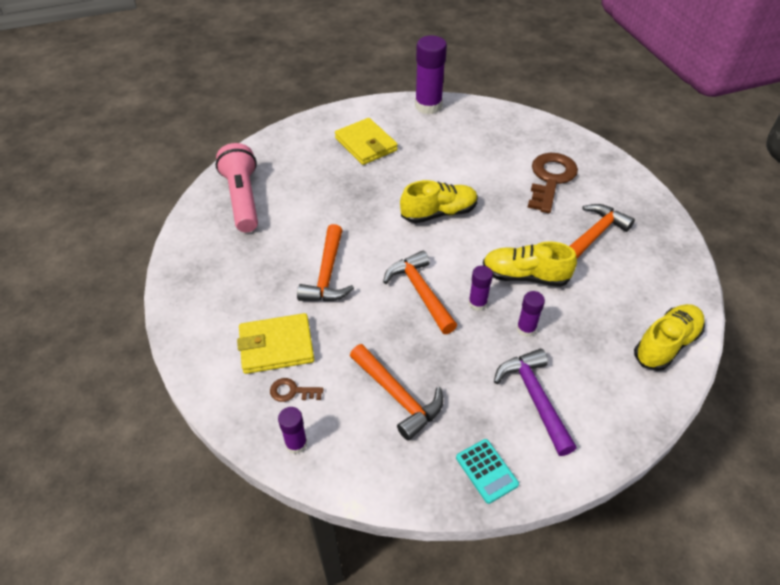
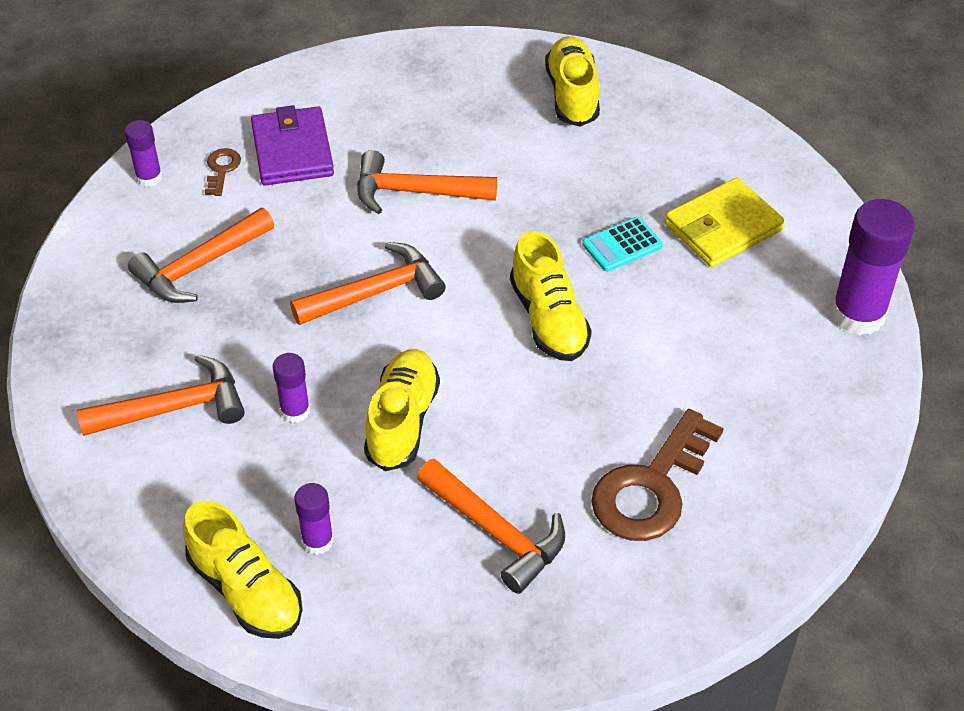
camera: 90 degrees right, 0 degrees up
(242, 198) = (572, 95): pink flashlight -> yellow shoe
(276, 346) = (292, 151): yellow wallet -> purple wallet
(477, 303) = (349, 357): purple glue stick -> purple glue stick (317, 541)
(486, 471) = (78, 348): turquoise calculator -> turquoise calculator (622, 245)
(534, 398) = (174, 408): purple hammer -> orange hammer
(550, 179) = (651, 487): brown key -> brown key turned 105 degrees clockwise

